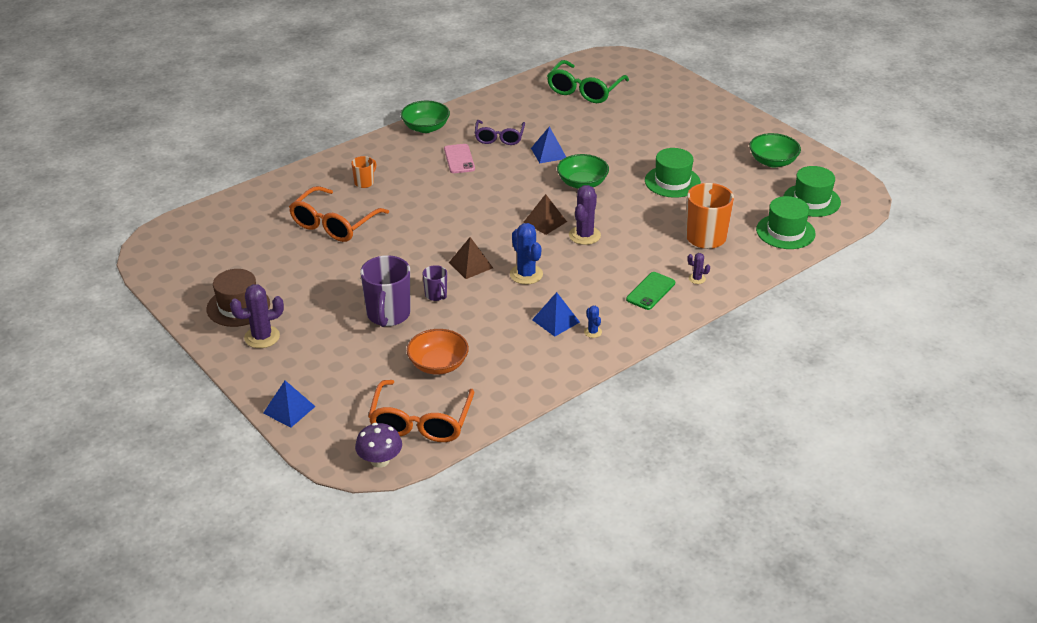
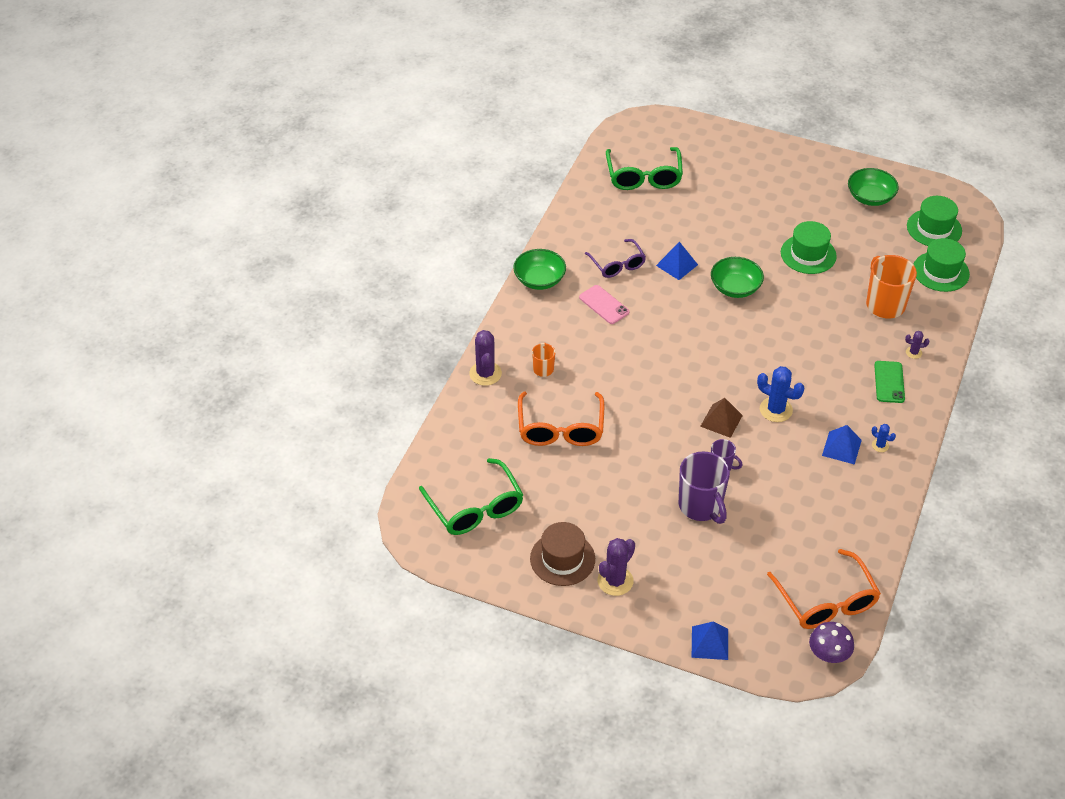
camera: 30 degrees left, 10 degrees up
(211, 249) = (475, 507): none -> green glasses
(438, 364) = (788, 537): orange bowl -> none
(545, 222) = (741, 345): brown pyramid -> none
(584, 235) = (787, 346): purple cactus -> purple cactus (485, 373)

